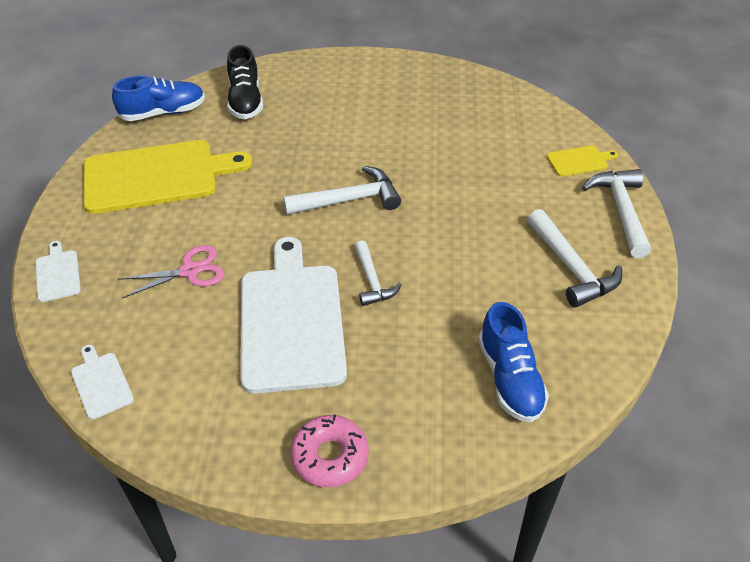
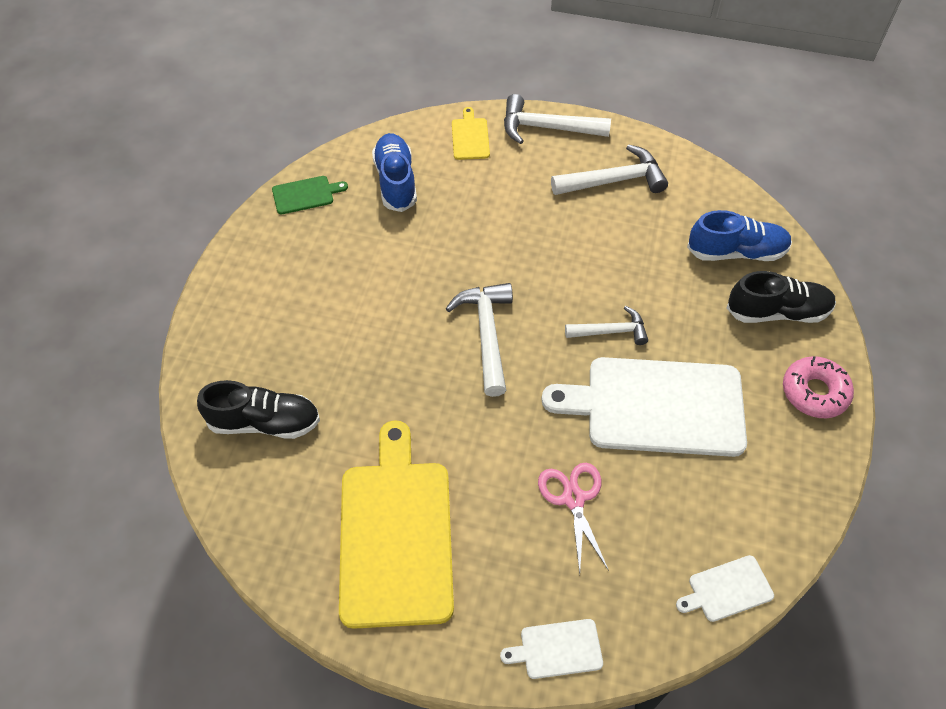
camera: 80 degrees left, 10 degrees up
(163, 113) = (257, 525): blue shoe -> blue shoe (396, 181)
(434, 419) = (777, 312): none -> black shoe
(465, 81) = (305, 194): none -> green cutting board

